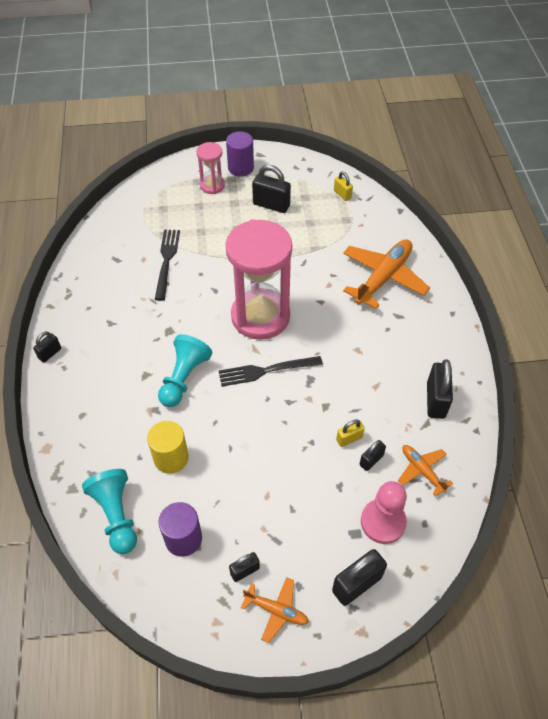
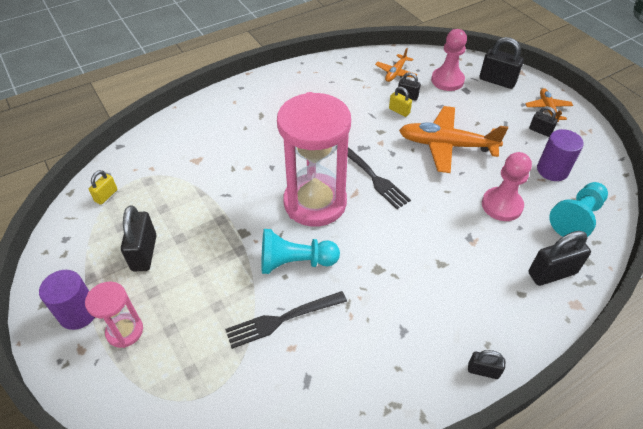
camera: 115 degrees left, 5 degrees down
(171, 458) = (501, 205): yellow cylinder -> pink pawn
(184, 378) = (422, 231): turquoise pawn -> turquoise pawn (295, 262)
(383, 277) = (219, 134): orange plane -> orange plane (446, 145)
(435, 400) = (333, 78): black padlock -> black padlock (552, 273)

